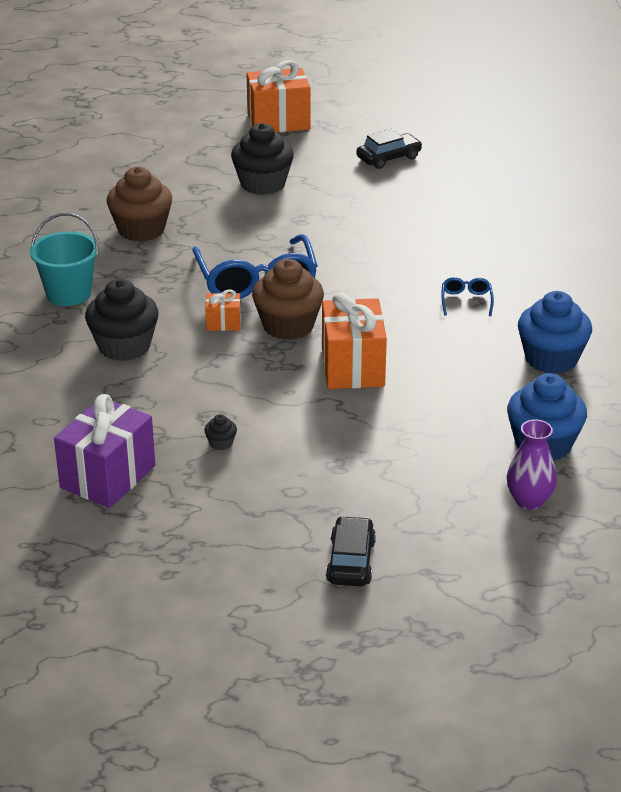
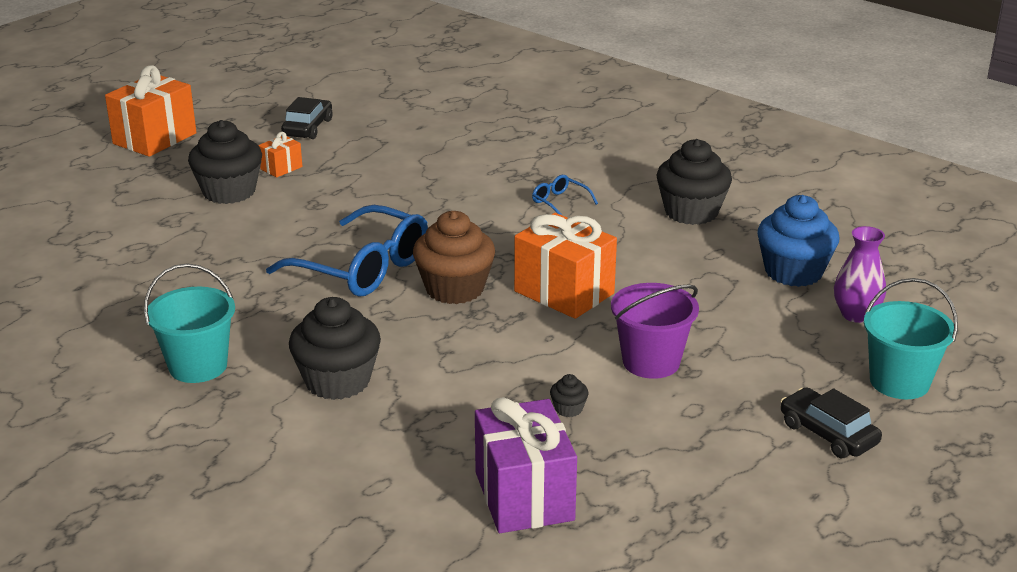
camera: 45 degrees left, 5 degrees down
(141, 229) = (175, 278): brown cupcake -> none
(223, 323) = (395, 315): orange gift -> orange gift (281, 168)
(324, 445) = (651, 362): none -> purple bucket
(467, 562) = (899, 382): none -> turquoise bucket
(551, 359) = (691, 212): blue cupcake -> black cupcake

